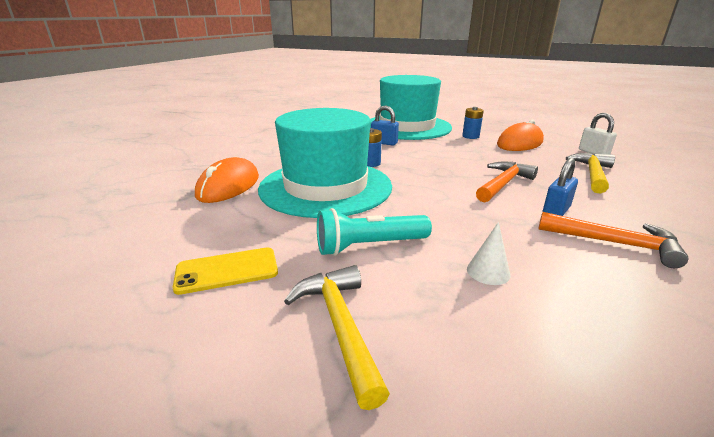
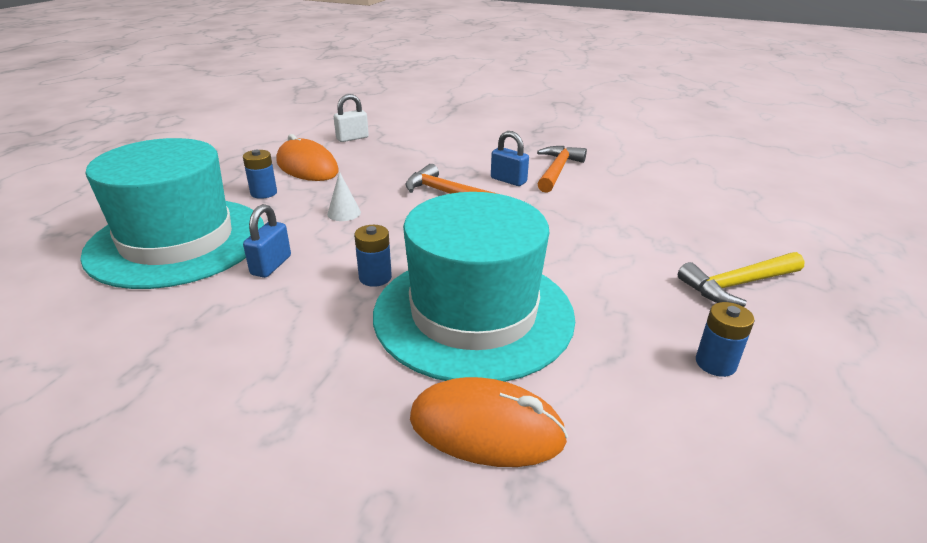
camera: 95 degrees left, 5 degrees up
(227, 271) = (715, 363): yellow phone -> blue battery
(369, 246) = (616, 274): turquoise flashlight -> none
(488, 271) = (625, 221): white cone -> white cone (344, 213)
(592, 174) = (416, 150): yellow hammer -> none

